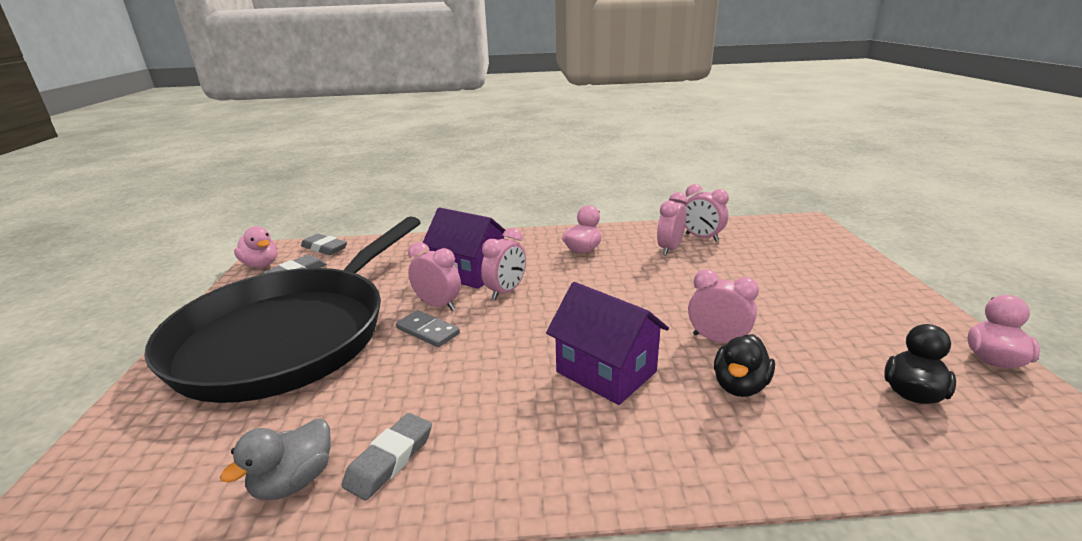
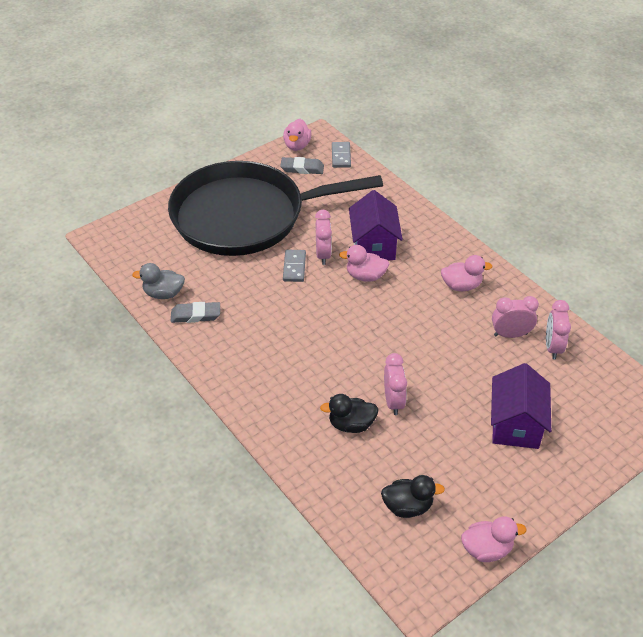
camera: 55 degrees right, 20 degrees up
(324, 248) = (341, 156): grey eraser -> grey domino
(506, 291) = (365, 276): pink clock -> pink duck
(606, 372) = (318, 362): purple house -> purple house (515, 424)

